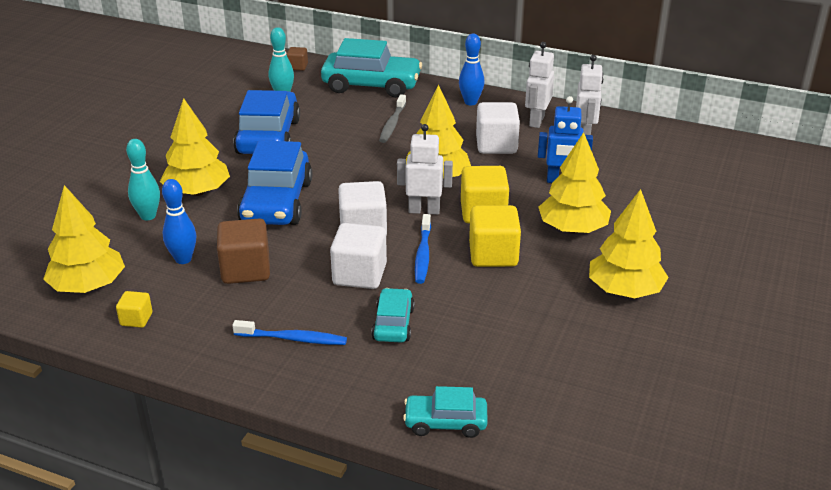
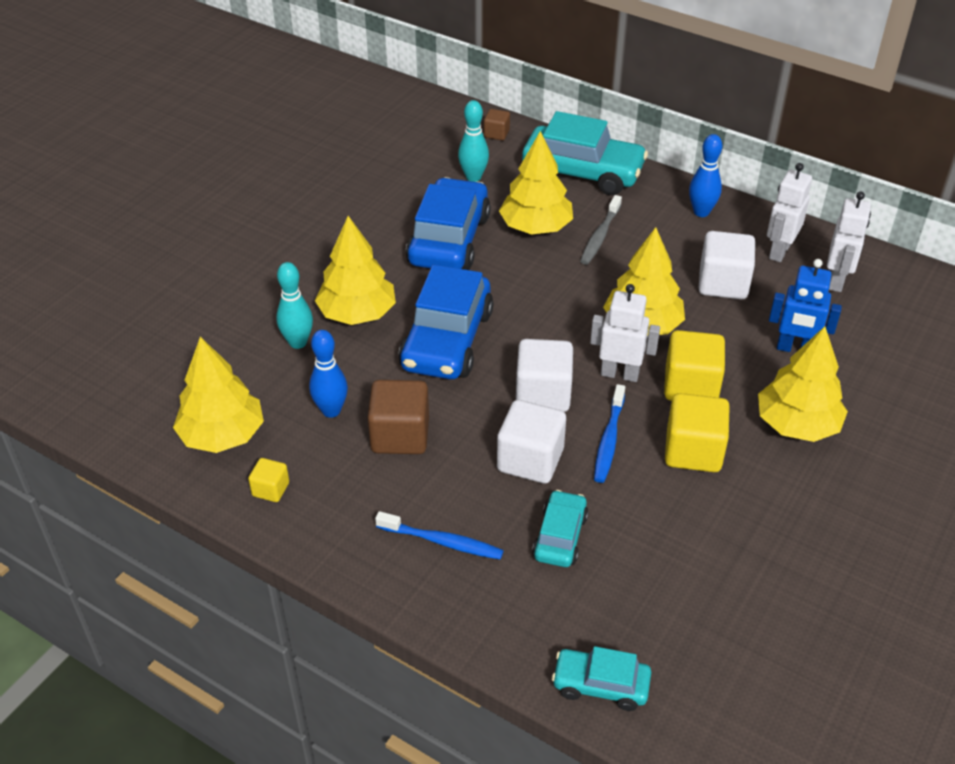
camera: 10 degrees right, 10 degrees up
(624, 290) = (845, 526): yellow tree -> yellow tree (536, 227)

